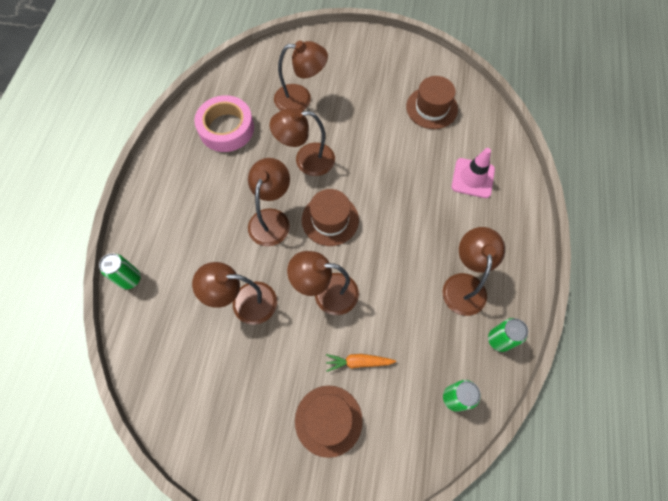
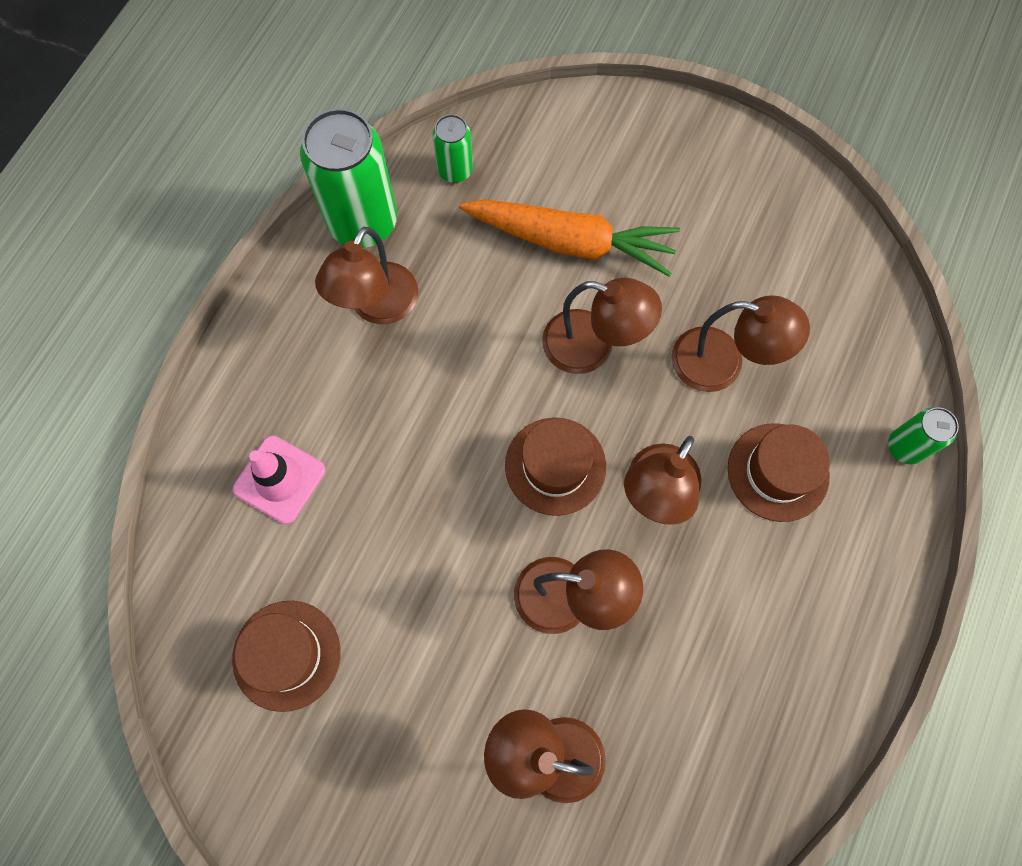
camera: 165 degrees left, 5 degrees up
(226, 128) = (714, 717): pink tape -> none
(328, 420) = (630, 185): brown hat -> brown hat (778, 472)
(358, 362) = (571, 242): orange carrot -> orange carrot, size x2.17
(499, 340) = (363, 222): green can -> green can, size x1.97

